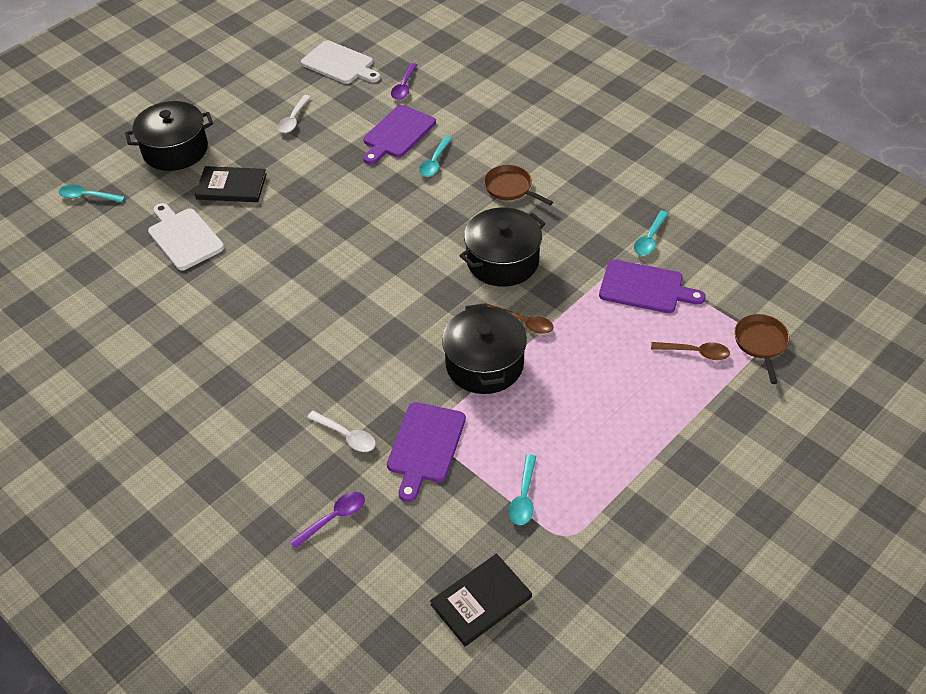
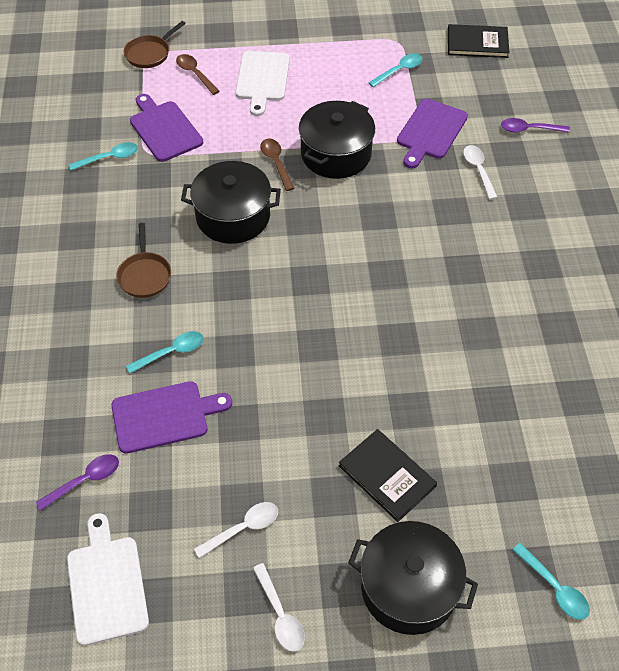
camera: 140 degrees left, 5 degrees up
(184, 237) = (481, 442): white cutting board -> white cutting board (262, 79)
(237, 103) = (280, 615): none -> white spoon
(425, 446) = (430, 131): purple cutting board -> purple cutting board turned 150 degrees clockwise

